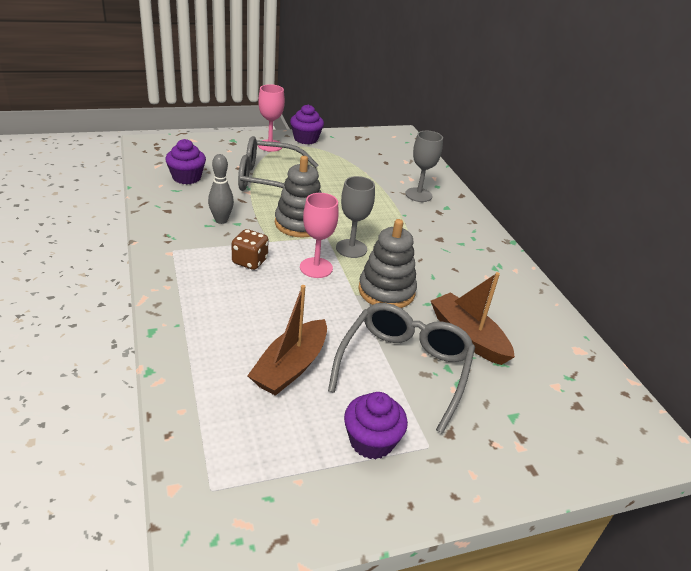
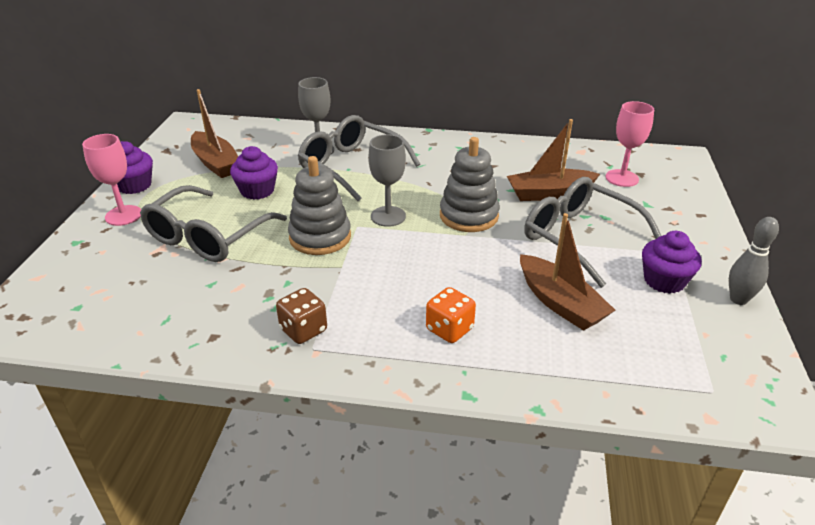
camera: 60 degrees left, 0 degrees up
(186, 177) = (141, 303): purple cupcake -> purple cupcake (257, 191)
(221, 220) = (272, 294): grey bowling pin -> grey bowling pin (738, 299)
(222, 308) = (449, 329): none -> orange dice
(250, 261) = (372, 290): brown dice -> brown dice (303, 330)
(316, 268) = (409, 247): pink goblet -> pink goblet (622, 178)
(359, 158) = (216, 163): none -> brown boat
(409, 215) = (351, 166): none -> grey glasses

